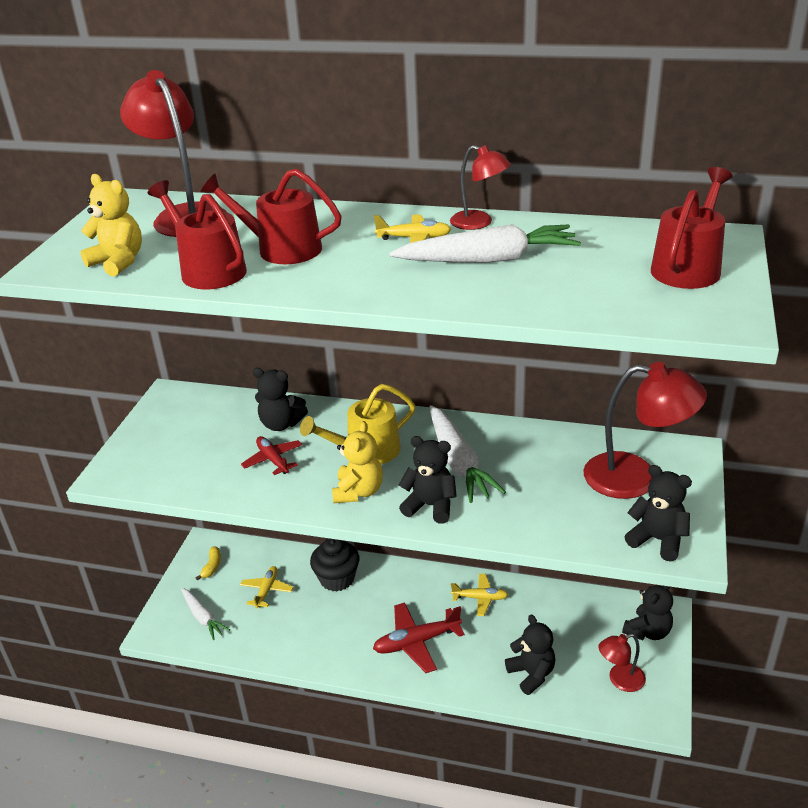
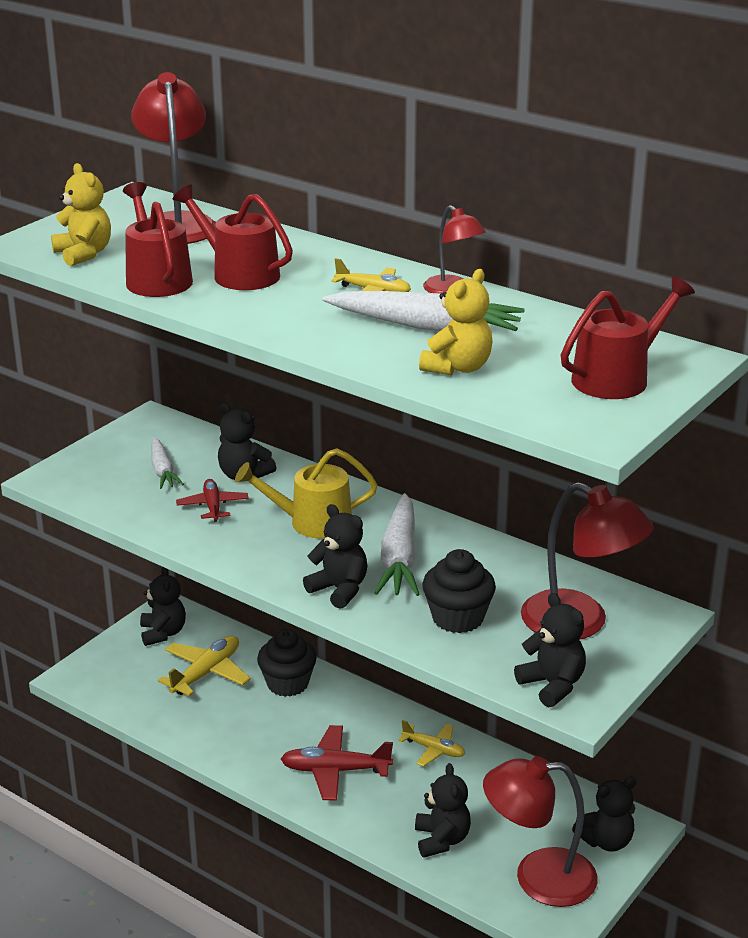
camera: 20 degrees right, 5 degrees down
(203, 617) = (126, 679): white carrot -> white carrot (163, 471)
(212, 566) = (163, 633): yellow banana -> black teddy bear
(267, 590) = (206, 673): yellow plane -> yellow plane, size x1.57
(358, 492) = (277, 557): yellow teddy bear -> yellow teddy bear (457, 368)
(542, 502) = (457, 618): none -> black cupcake
(620, 680) = (538, 877): red lamp -> red lamp, size x1.83

